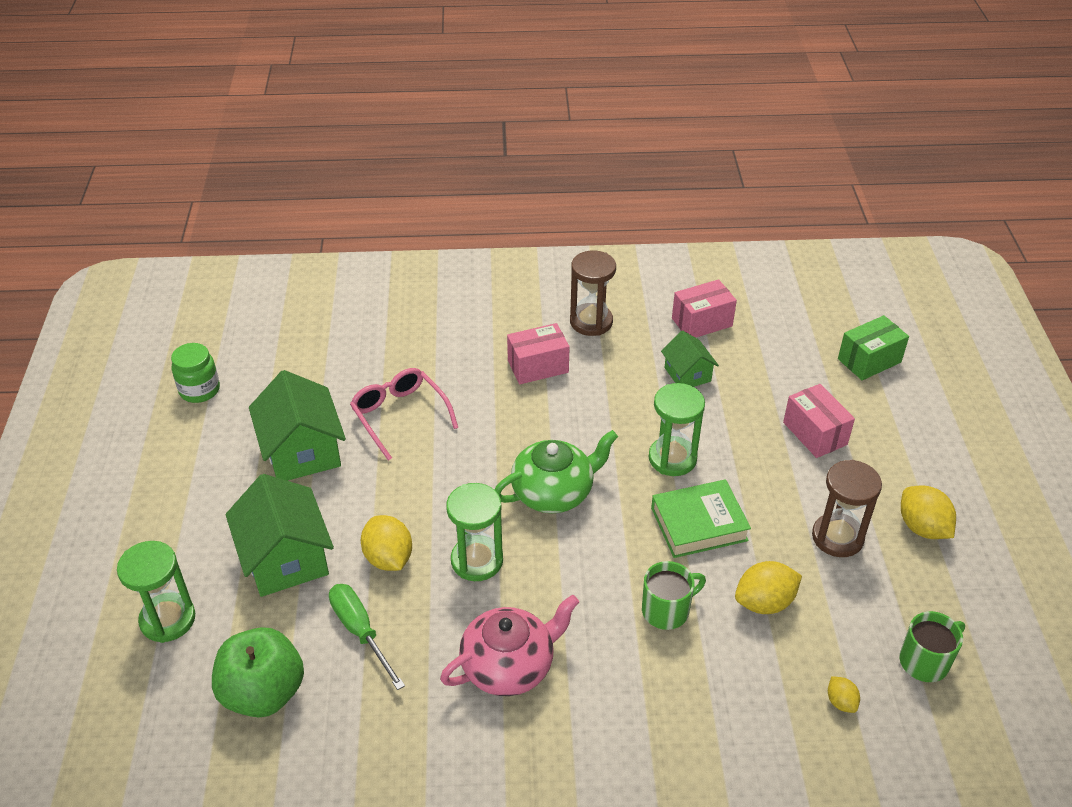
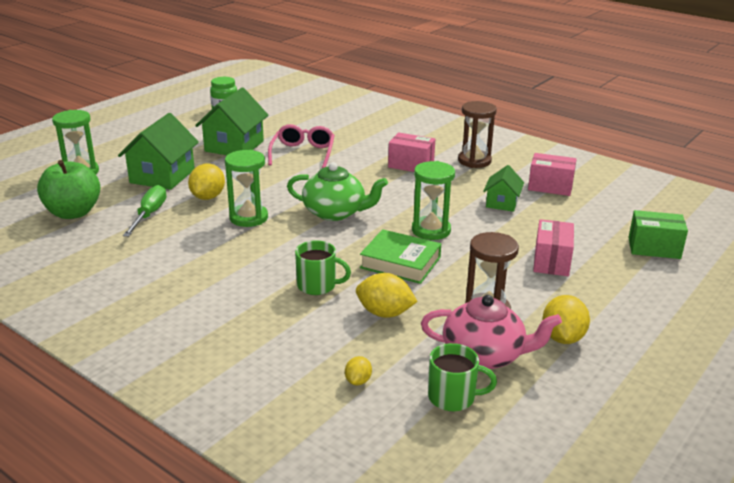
camera: 40 degrees right, 15 degrees down
(509, 665) = (195, 261): pink teapot -> pink teapot (484, 355)

